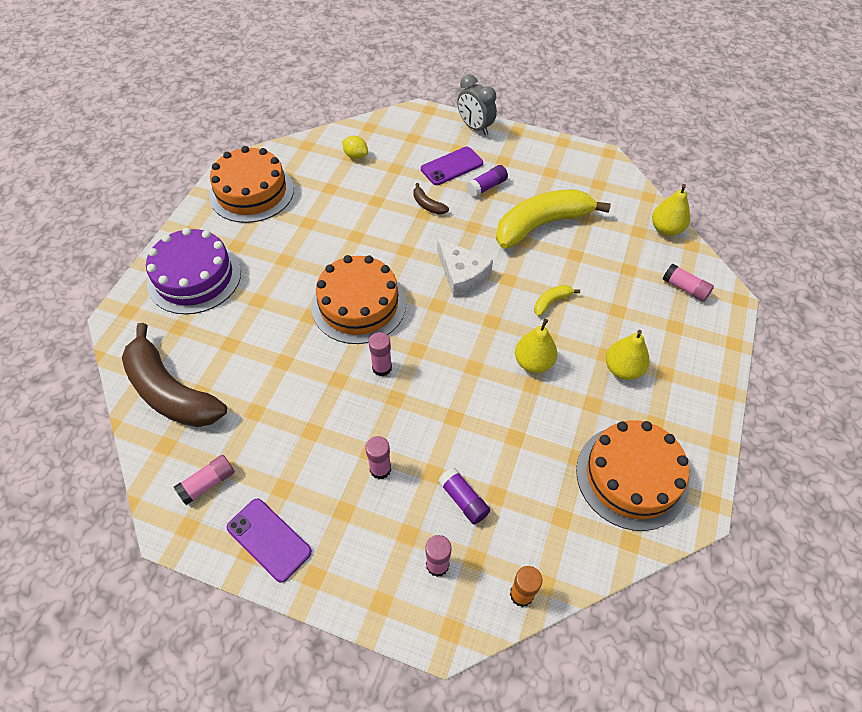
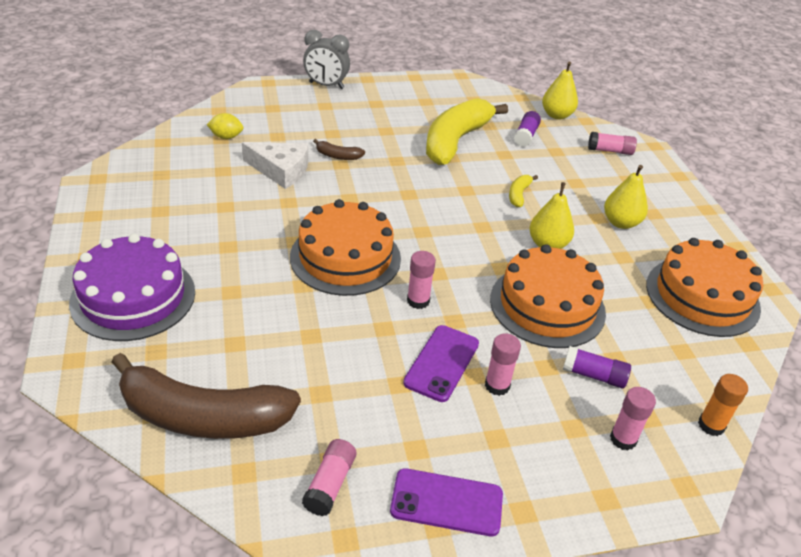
camera: 35 degrees left, 15 degrees down
(251, 192) = (134, 199): orange cake -> orange cake (547, 305)
(452, 166) = (332, 120): purple phone -> purple phone (441, 363)
(461, 274) = (421, 199): white cheese -> white cheese (280, 170)
(486, 187) = (380, 127): purple glue stick -> purple glue stick (526, 136)

